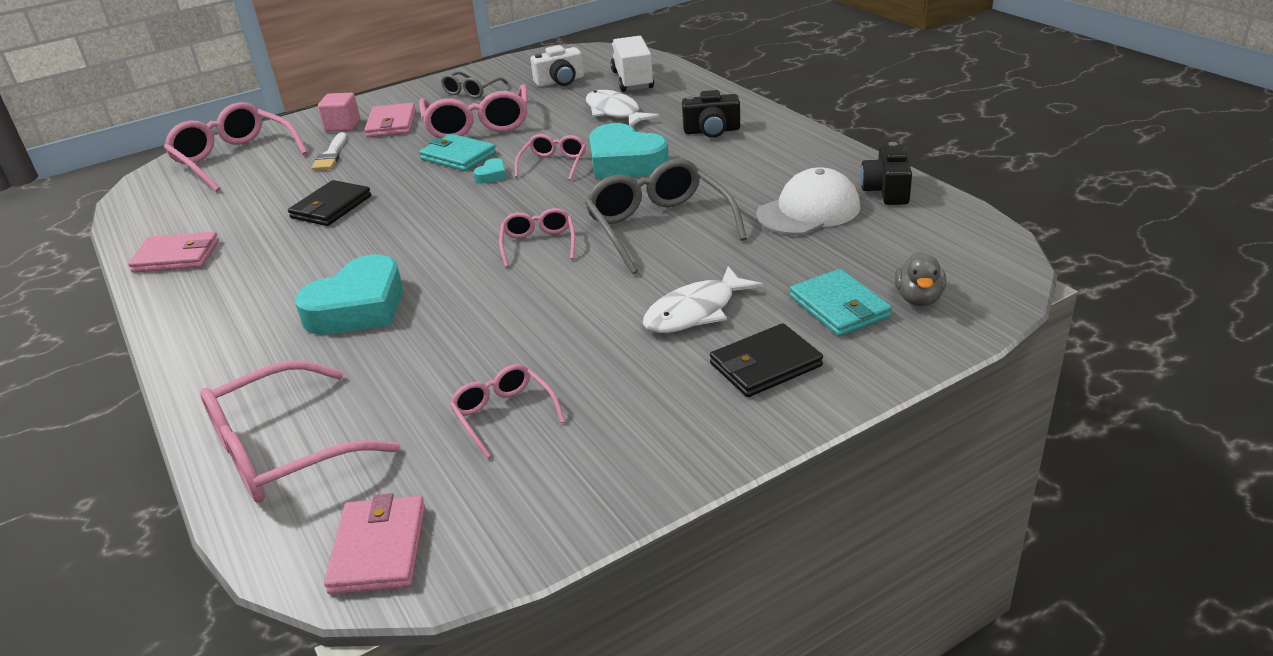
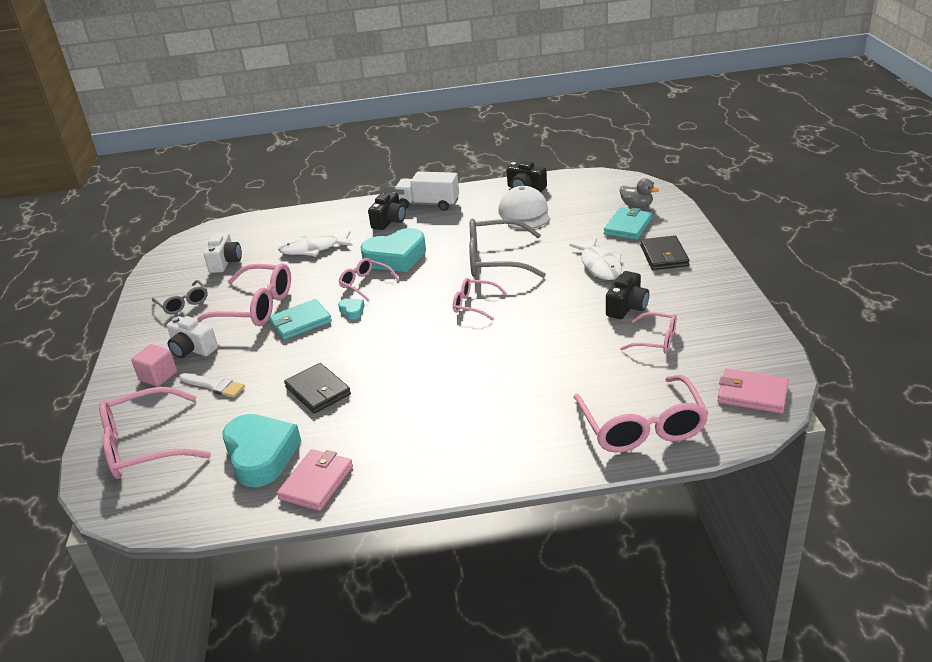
camera: 65 degrees left, 0 degrees up
(358, 307) = (491, 386): turquoise heart -> turquoise heart (261, 455)
(391, 124) = (192, 349): pink wallet -> white camera
(503, 414) = (656, 340): pink glasses -> pink glasses turned 150 degrees counterclockwise
(586, 366) = (627, 307): none -> black camera
(632, 80) = (268, 234): white truck -> white truck (428, 204)
(839, 307) = (628, 226): turquoise wallet -> turquoise wallet turned 60 degrees counterclockwise

